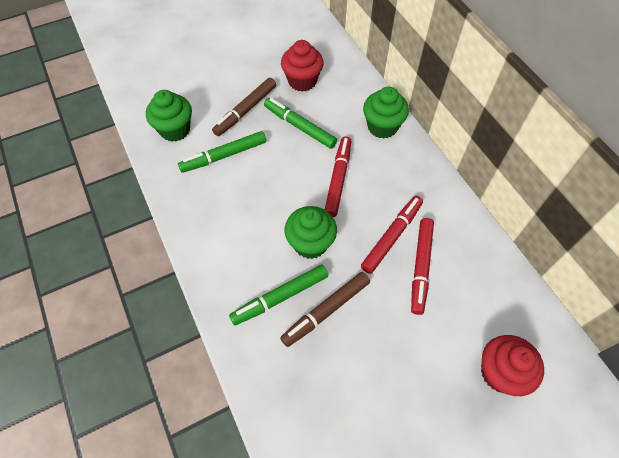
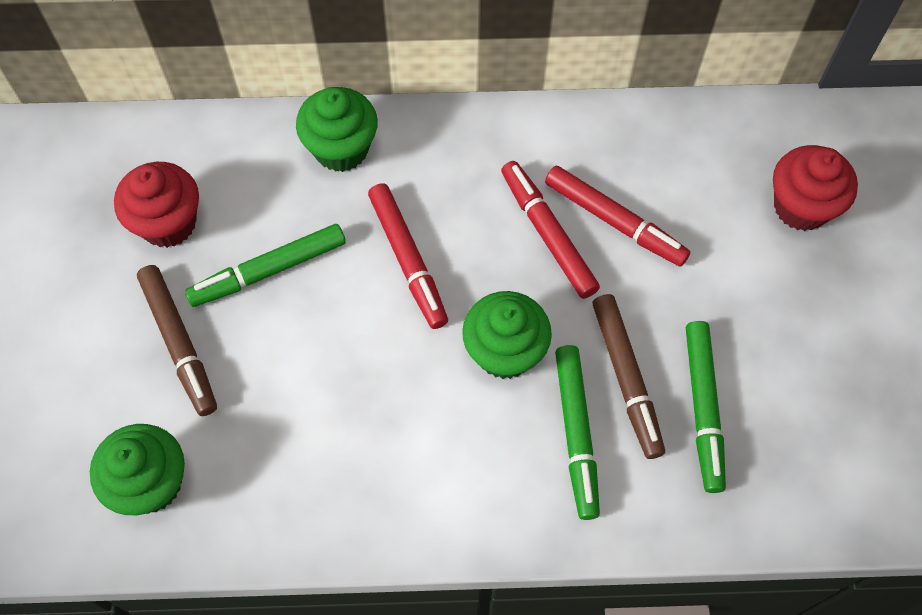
camera: 65 degrees left, 5 degrees up
(224, 156) = (261, 418): green marker -> green marker (703, 408)
(338, 179) = (408, 260): red marker -> red marker turned 150 degrees counterclockwise

